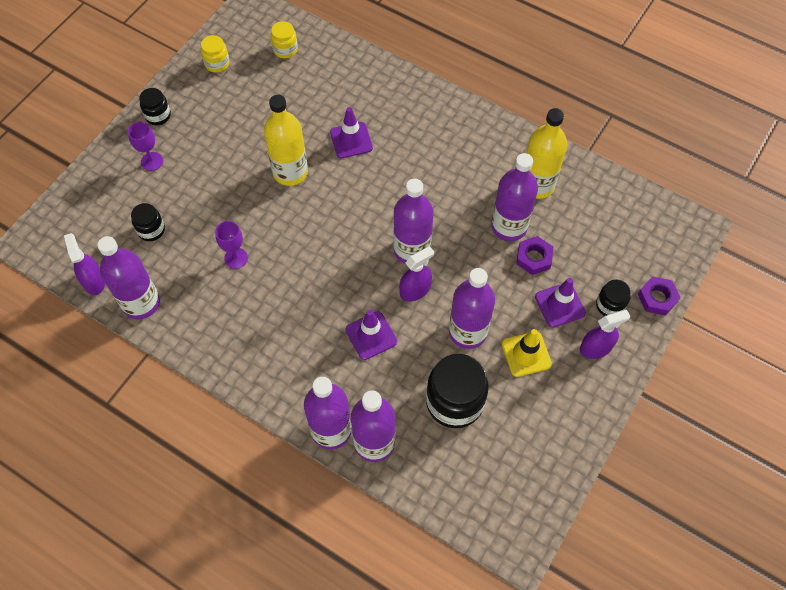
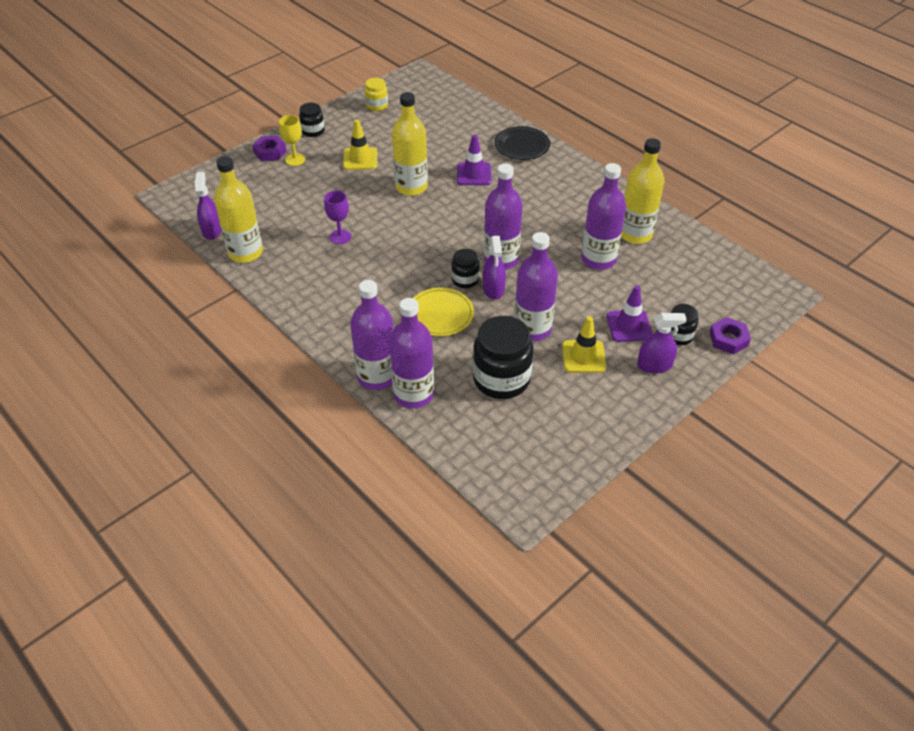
camera: 15 degrees right, 15 degrees down
(141, 303) = (245, 252): purple bottle -> yellow bottle
(151, 230) = (275, 205): black jar -> black jar (465, 280)
(152, 161) = (295, 160): purple goblet -> yellow goblet
(223, 145) = (360, 159): none -> yellow traffic cone
(285, 50) = (439, 105): yellow jar -> none
(371, 335) = (440, 314): purple traffic cone -> yellow plate
(390, 89) = (522, 146): none -> black plate
(415, 290) = (493, 289): purple spray bottle -> purple spray bottle turned 105 degrees clockwise
(534, 258) = (615, 286): purple nut -> purple nut (270, 152)

